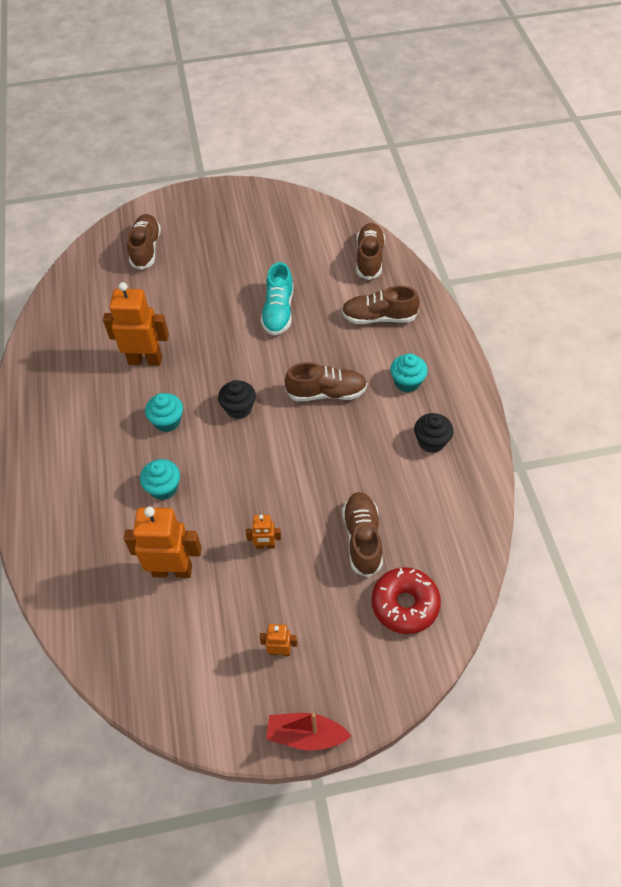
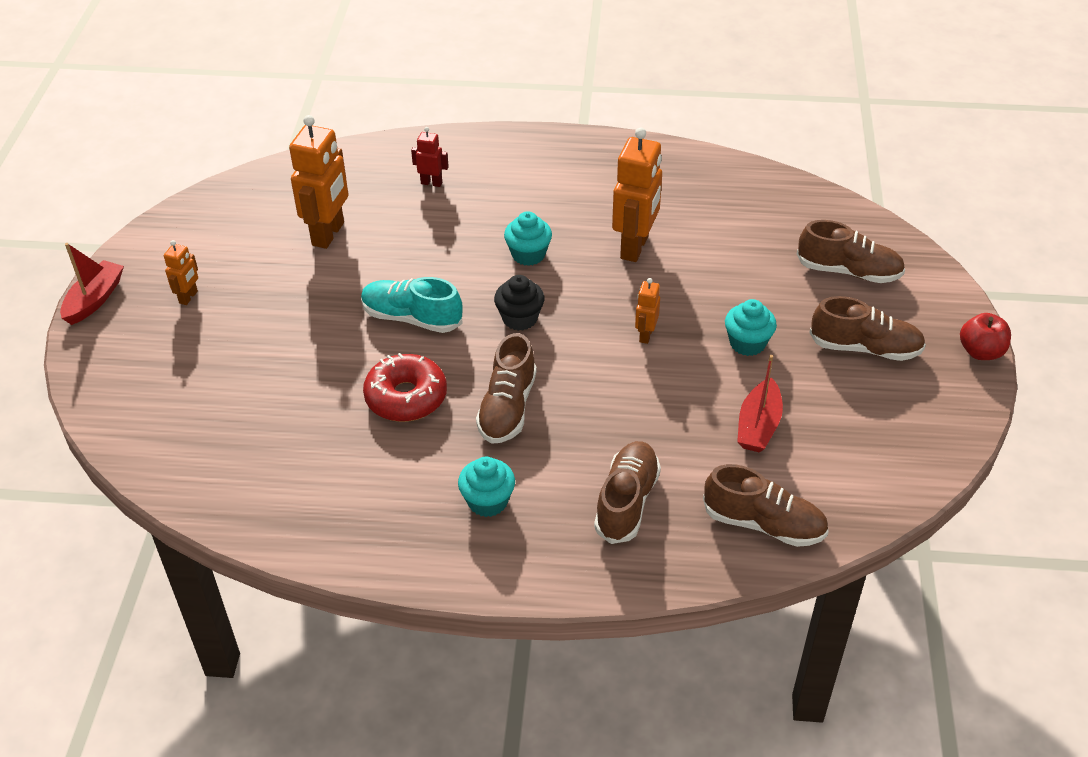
camera: 105 degrees right, 10 degrees down
(88, 514) = (431, 183): none -> red robot
(163, 488) = (435, 240): turquoise cupcake -> turquoise cupcake (747, 343)
(204, 188) = (980, 352): none -> red apple
(265, 545) = (315, 308): orange robot -> orange robot (645, 335)
(278, 312) = (678, 388): turquoise shoe -> turquoise shoe (412, 318)
(297, 271) = (758, 426): none -> red boat
(362, 538) = (274, 392): brown shoe -> brown shoe (865, 348)
(405, 604) = (171, 408): red donut -> red donut (406, 397)
(431, 442) = (374, 499): black cupcake -> none

